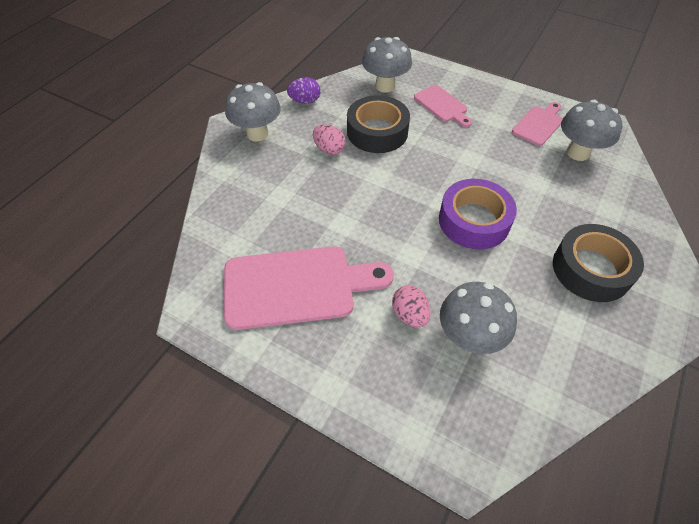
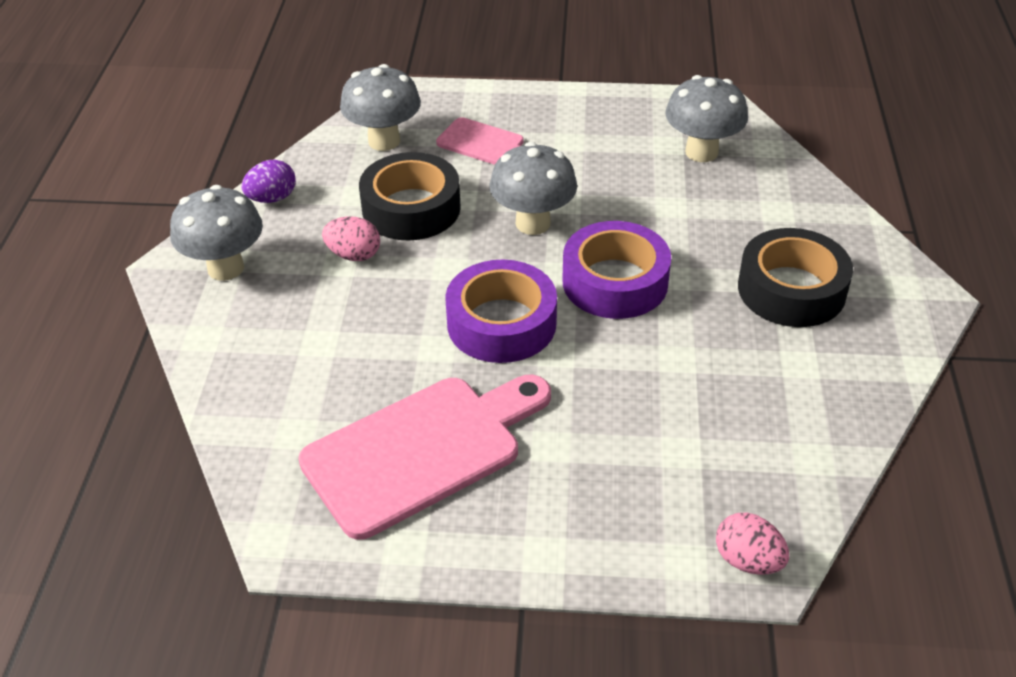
camera: 25 degrees left, 10 degrees down
(389, 222) = (501, 323): none -> purple tape
(409, 315) = (597, 427): pink egg -> pink egg (748, 560)
(469, 337) = (688, 424): grey mushroom -> grey mushroom (533, 223)
(538, 124) = (631, 130): pink cutting board -> none

